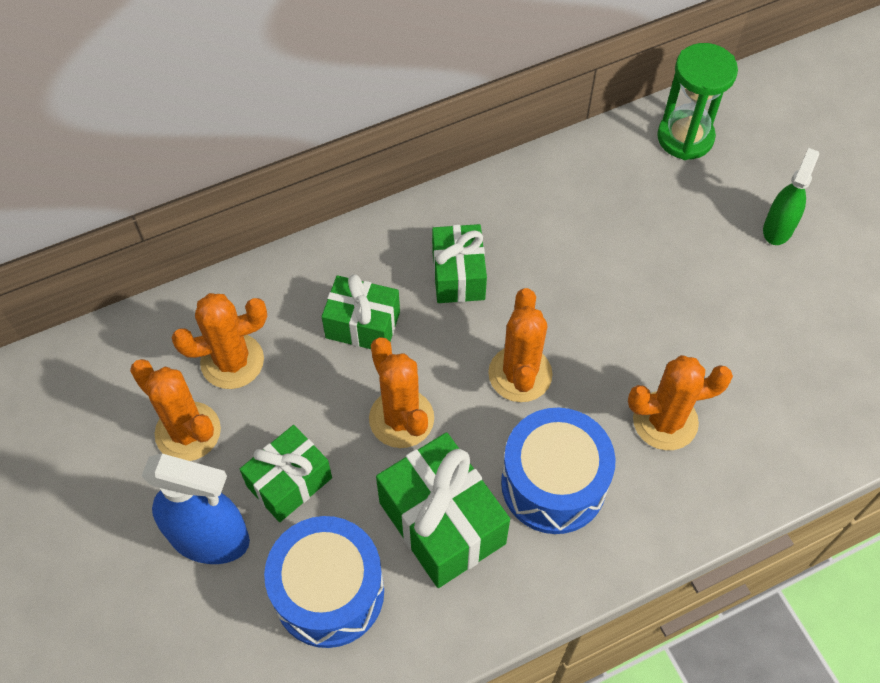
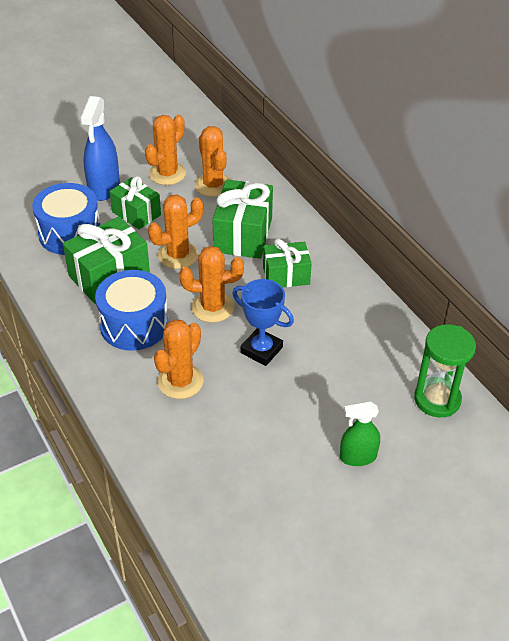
camera: 85 degrees right, 15 degrees down
(363, 325) = (243, 235): green gift -> green gift, size x1.54
(605, 317) = (261, 350): none -> blue trophy
(665, 421) = (180, 381): orange cactus -> orange cactus turned 45 degrees clockwise
(778, 228) = (357, 457): green spray bottle -> green spray bottle turned 150 degrees clockwise

